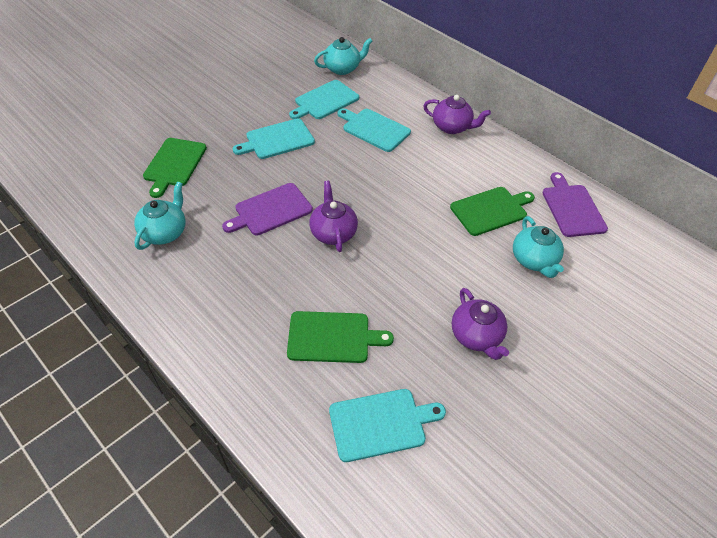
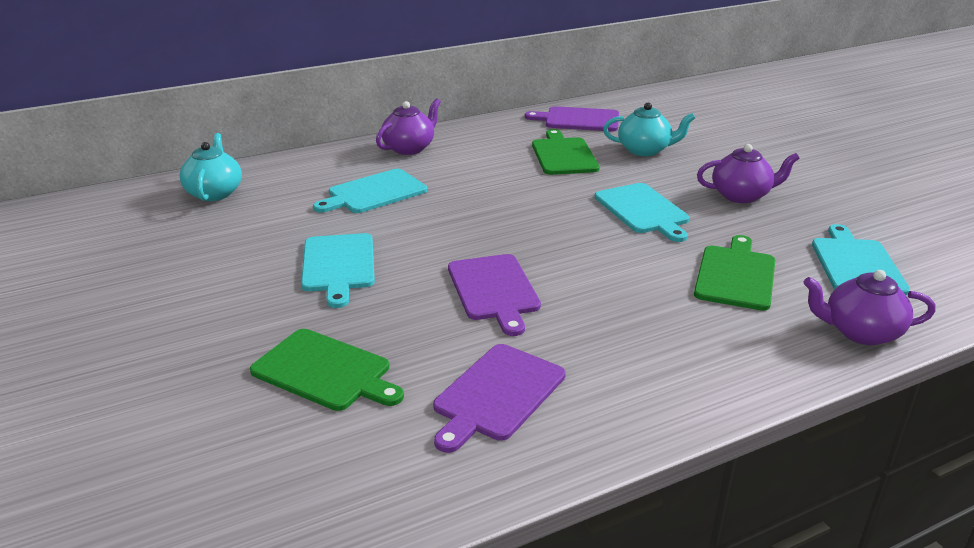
camera: 70 degrees left, 20 degrees down
(165, 232) = (496, 395): turquoise teapot -> purple cutting board
(324, 101) = (279, 216): turquoise cutting board -> turquoise cutting board (643, 210)
(333, 233) = (560, 250): purple teapot -> purple teapot (860, 332)

